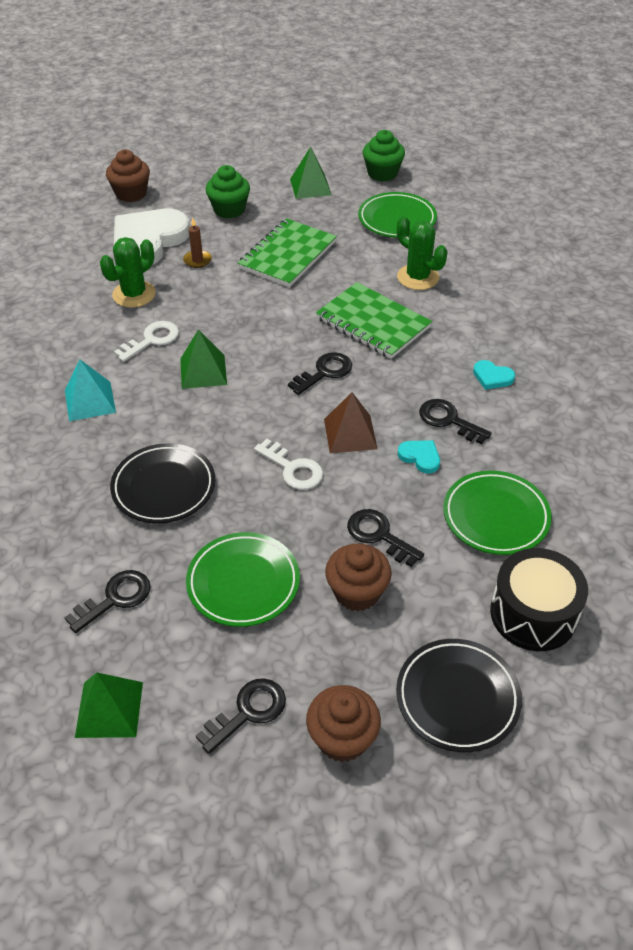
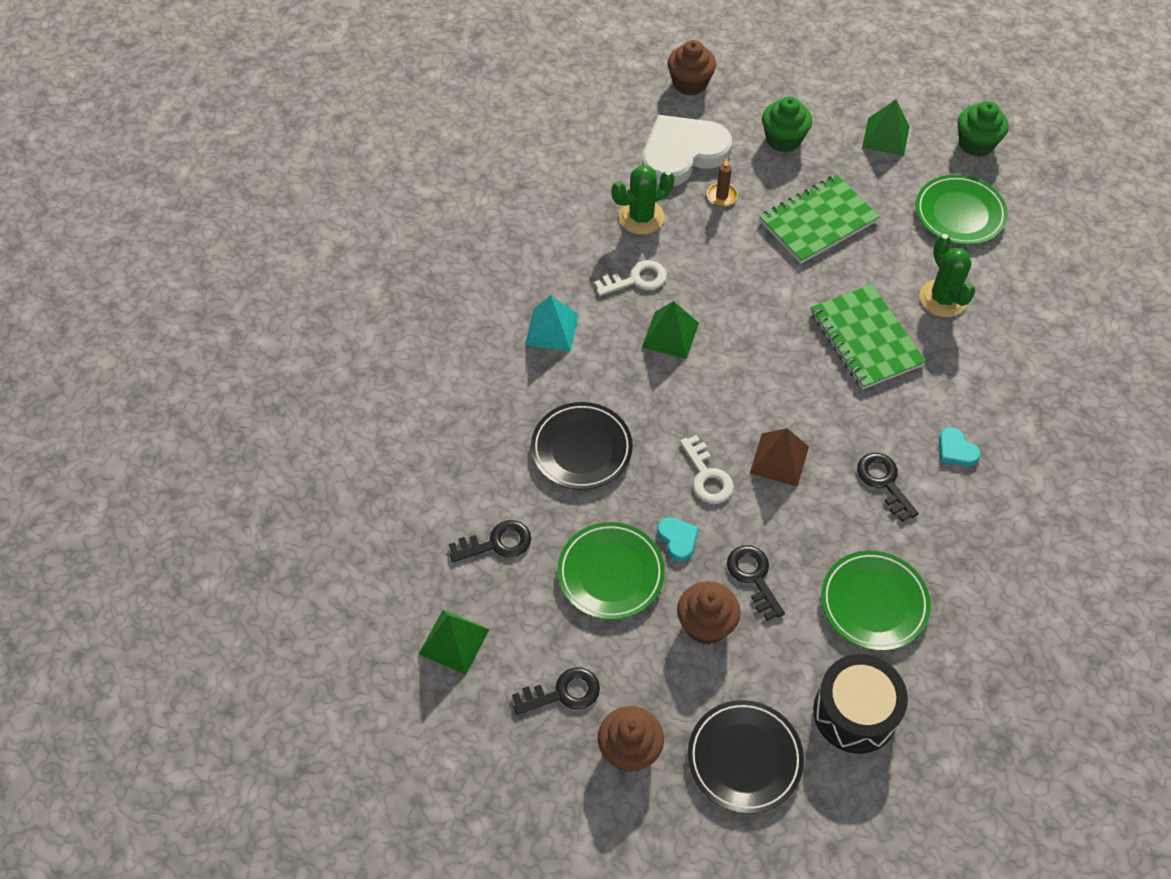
camera: 25 degrees right, 10 degrees up
(325, 372) = (788, 380): black key -> none
(420, 457) = (834, 511): turquoise heart -> turquoise heart (678, 539)

